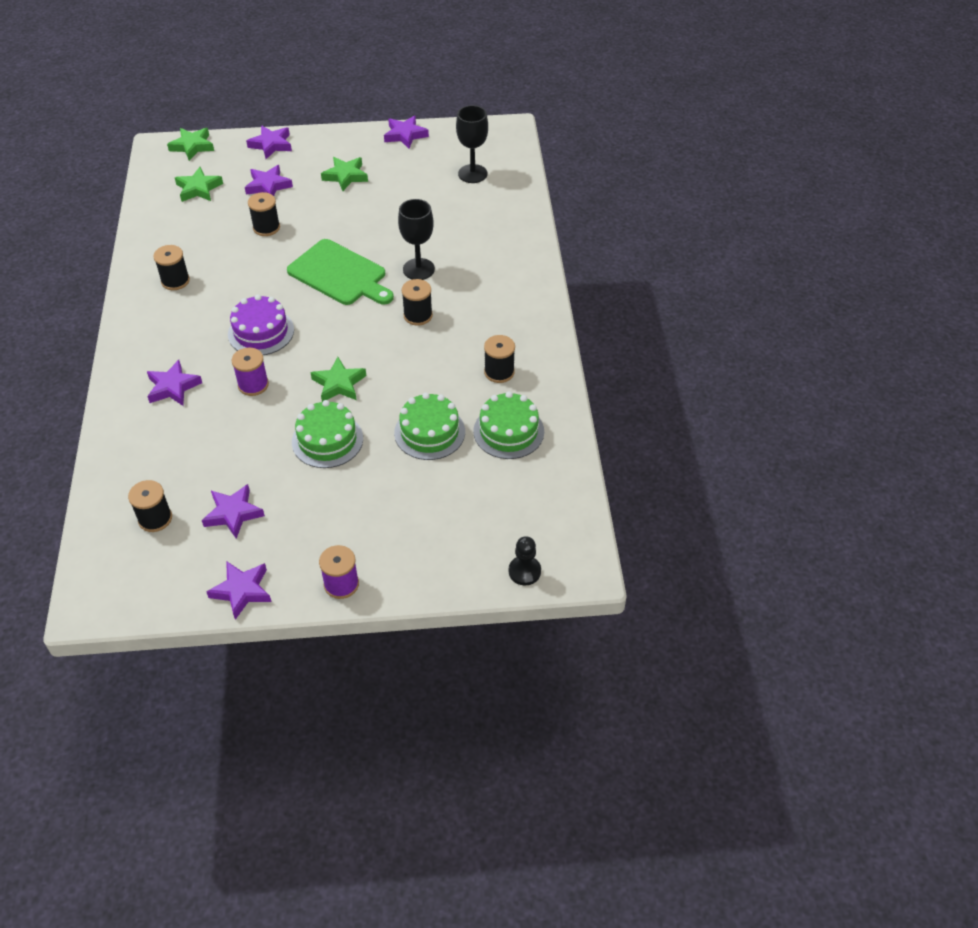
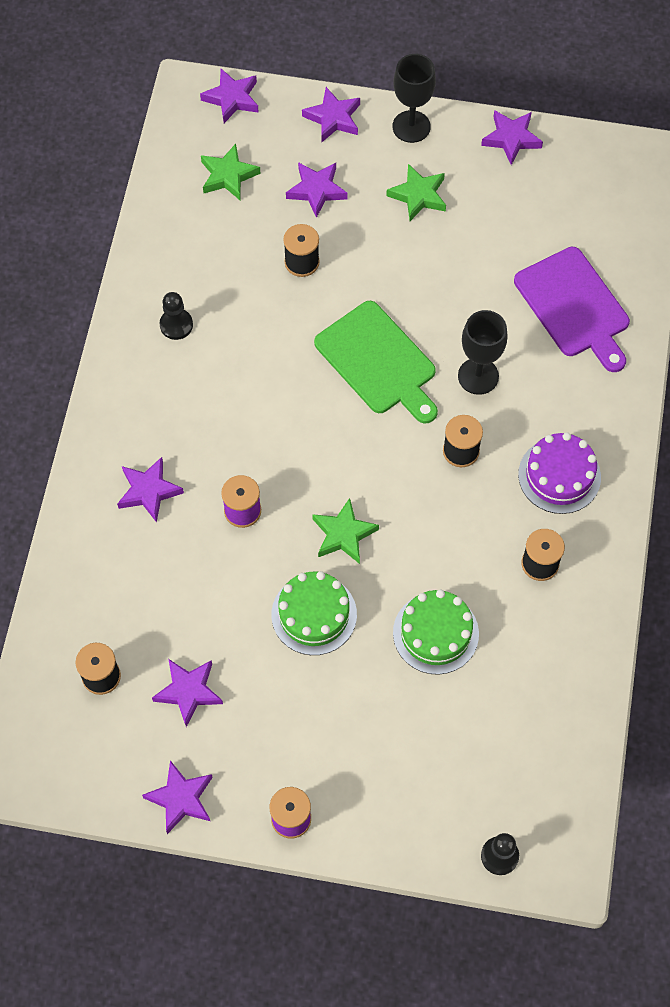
camera: 15 degrees right, 15 degrees up
(175, 281) = (176, 325): black spool -> black pawn
(192, 146) = (232, 98): green star -> purple star
(261, 332) = (265, 431): purple cake -> purple cake (559, 476)
(472, 174) = (584, 228): black goblet -> black goblet (411, 126)
(478, 217) = (574, 306): none -> purple cutting board
(508, 431) = (529, 655): green cake -> none

